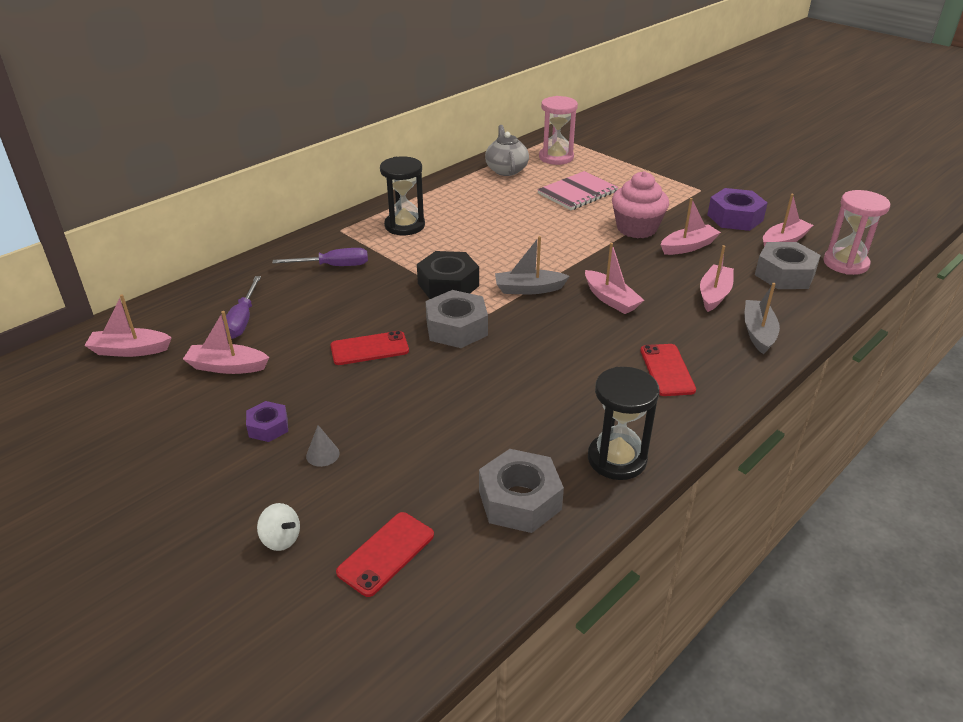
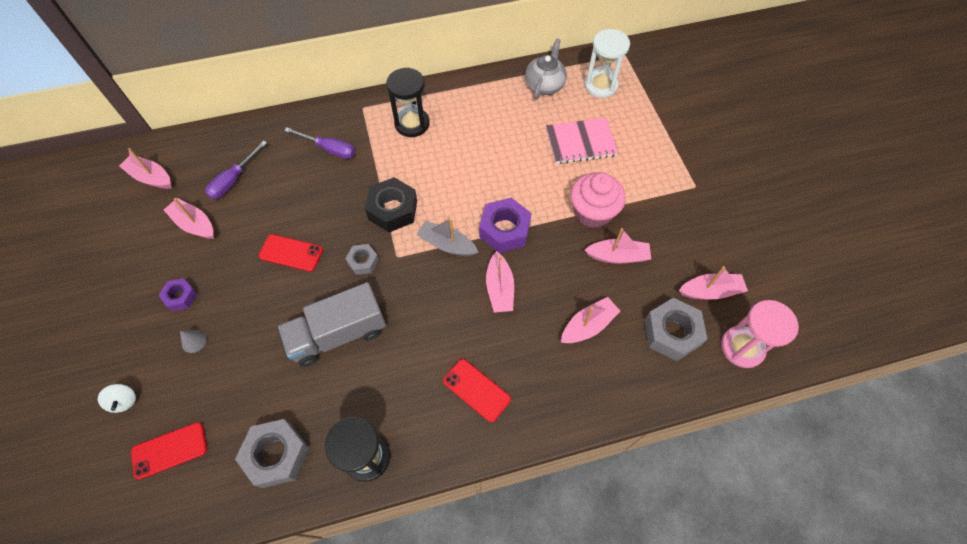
camera: 30 degrees right, 25 degrees up
(456, 328) = (363, 262): grey nut -> grey nut, size x0.57
(487, 386) = (338, 334): none -> grey truck
(556, 157) = (600, 85): pink hourglass -> white hourglass
(667, 370) = (476, 390): red phone -> red phone turned 75 degrees counterclockwise
(735, 218) = (693, 238): purple nut -> purple nut (504, 230)
(758, 333) = (584, 389): grey boat -> none

